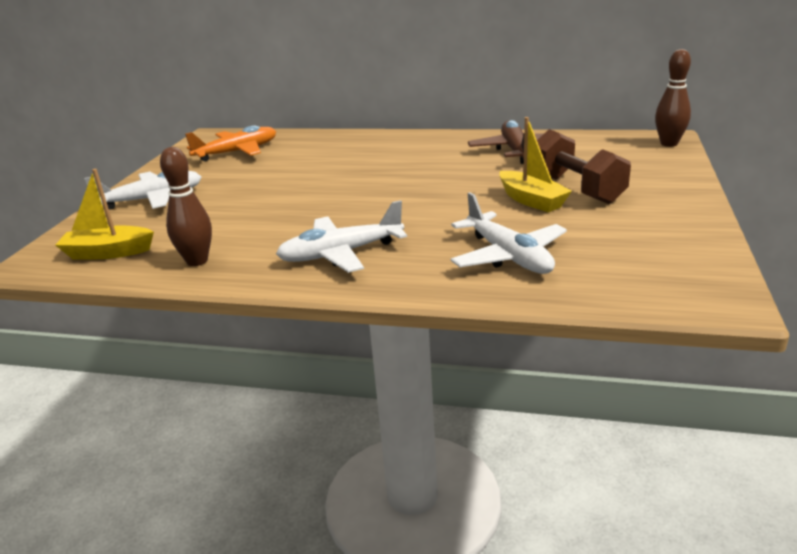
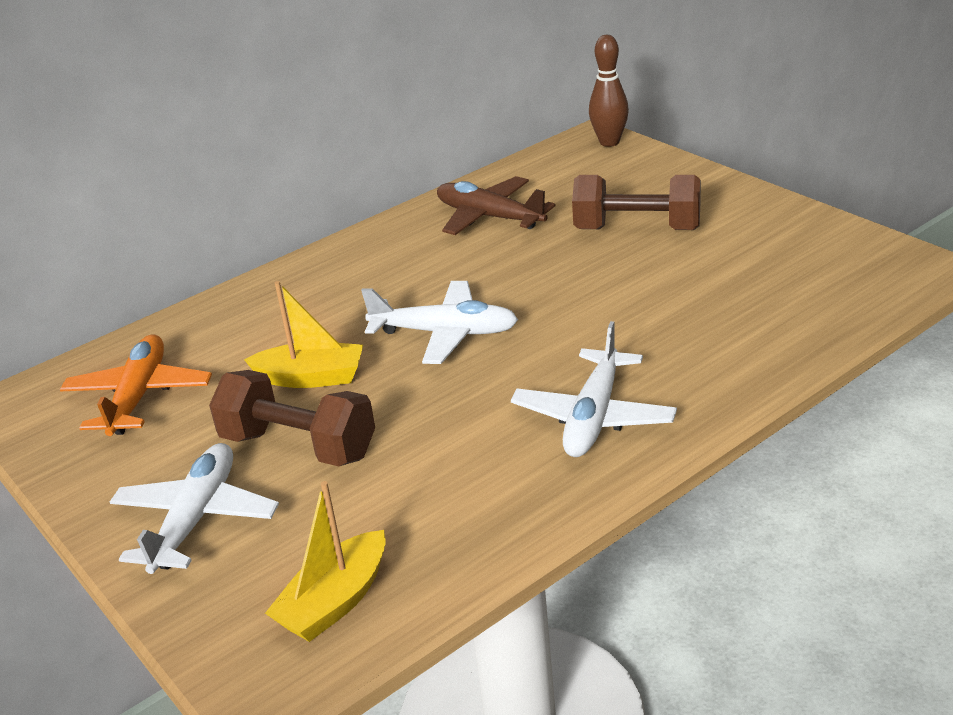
camera: 50 degrees left, 5 degrees up
(197, 261) = (471, 527): brown bowling pin -> none
(231, 196) = (298, 446): none -> brown dumbbell
(509, 256) = (730, 324): white plane -> white plane (445, 333)
(531, 200) = (628, 262): yellow boat -> yellow boat (311, 378)

